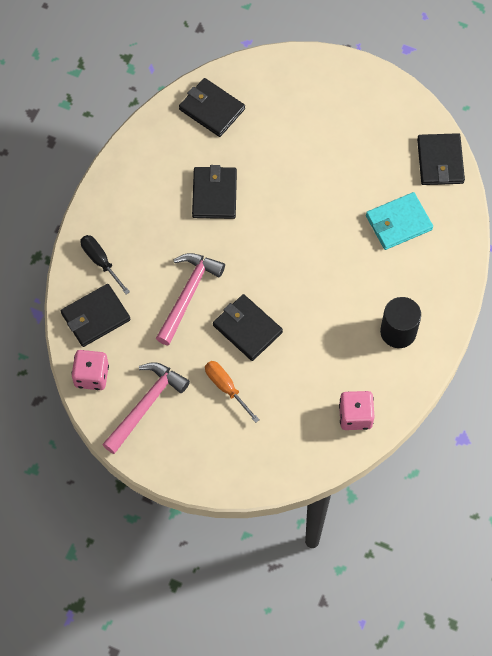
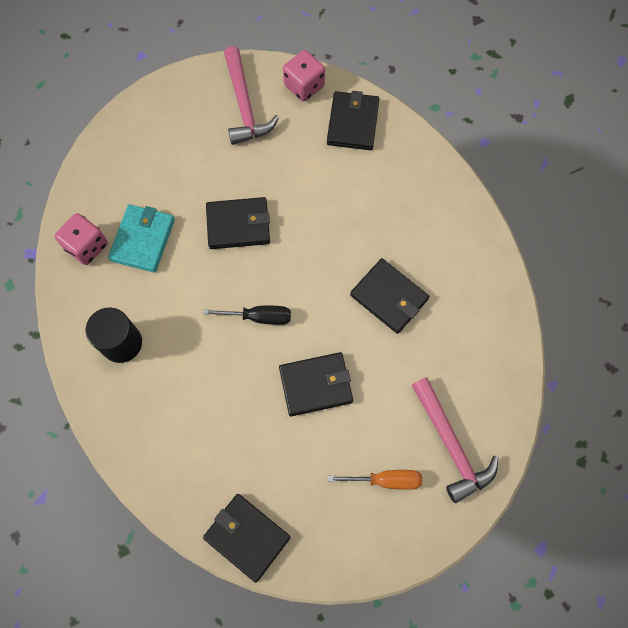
camera: 130 degrees right, 5 degrees up
(101, 262) = (400, 161): black screwdriver -> black screwdriver (258, 317)
(188, 295) = (310, 203): pink hammer -> pink hammer (450, 444)
(211, 109) = (483, 365): black wallet -> black wallet (316, 385)
(226, 388) = (203, 170): orange screwdriver -> orange screwdriver (385, 480)
(398, 223) = (220, 436): turquoise wallet -> turquoise wallet (143, 239)

